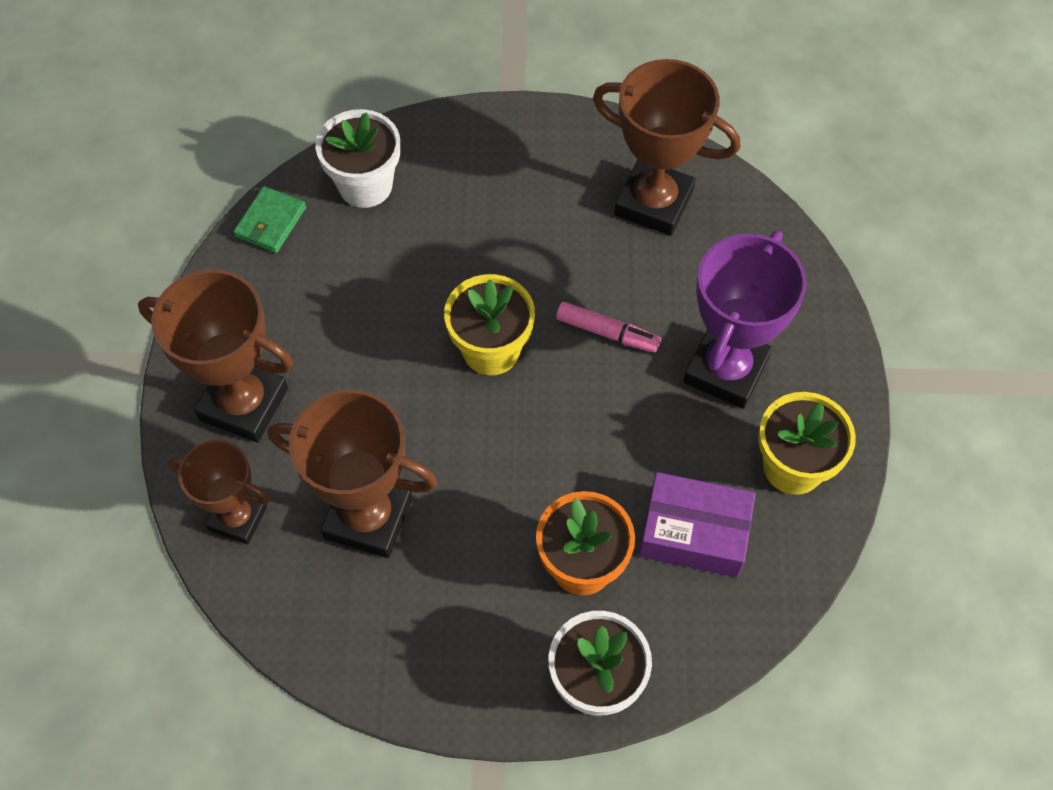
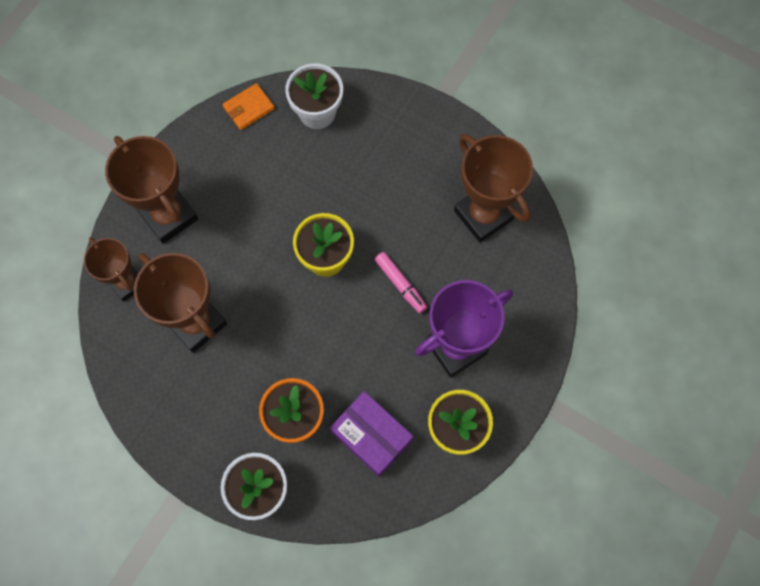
camera: 30 degrees right, 10 degrees up
(271, 222) = (249, 108): green wallet -> orange wallet

